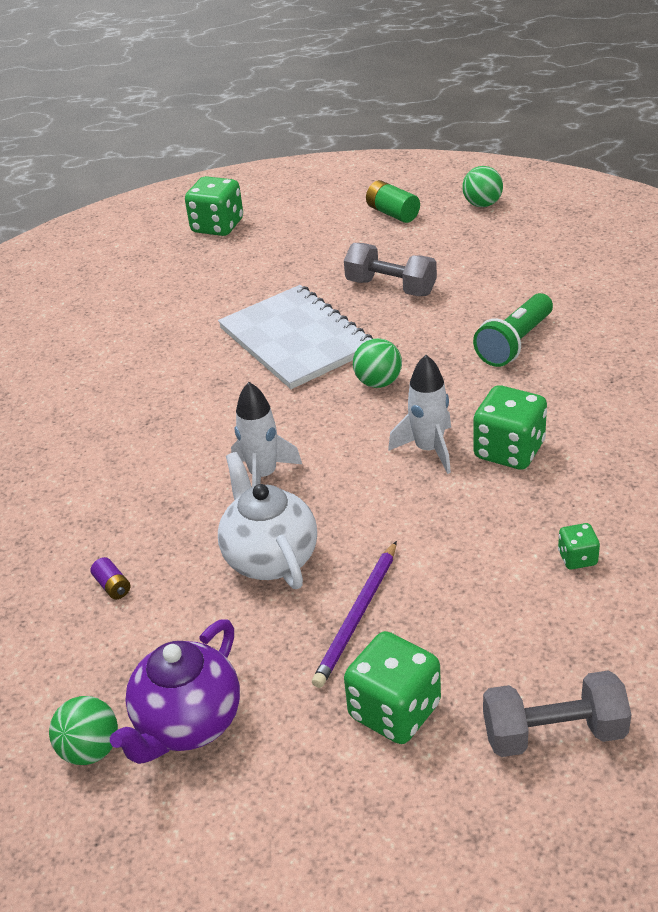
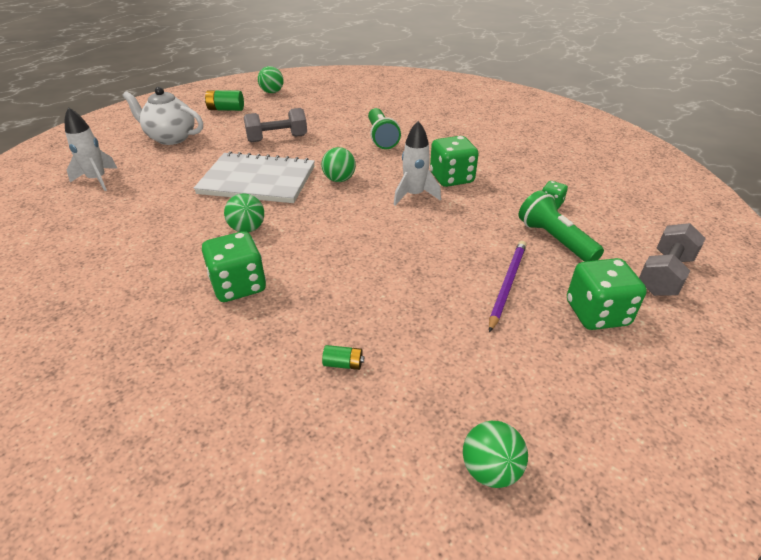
camera: 50 degrees left, 0 degrees up
(112, 586) = (343, 364): purple battery -> green battery
(188, 723) = (518, 403): purple teapot -> none
(213, 397) = (247, 229): none -> green ball
(217, 226) = (111, 148): green dice -> green dice (238, 286)
(263, 475) = (345, 250): white rocket -> white rocket (97, 180)
(270, 558) = (417, 286): white teapot -> white teapot (171, 138)
(357, 616) = (507, 284): purple pencil -> purple pencil turned 135 degrees counterclockwise
(497, 604) = (554, 240): none -> green flashlight

